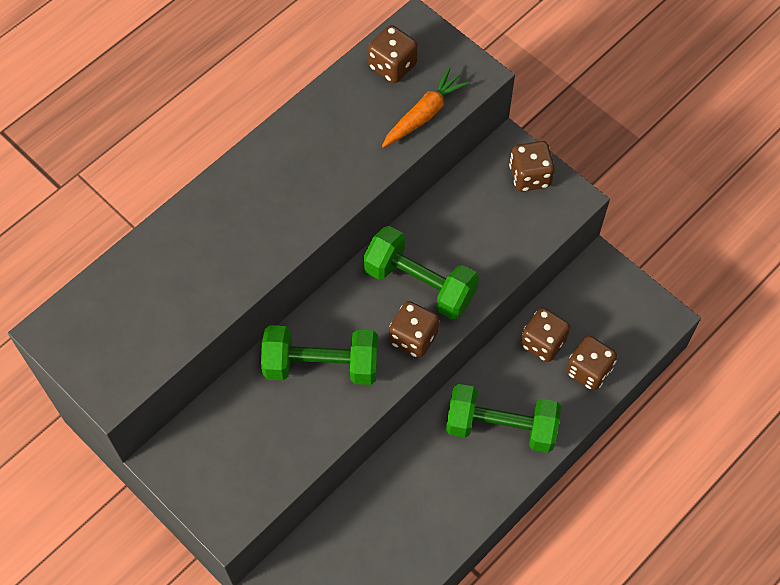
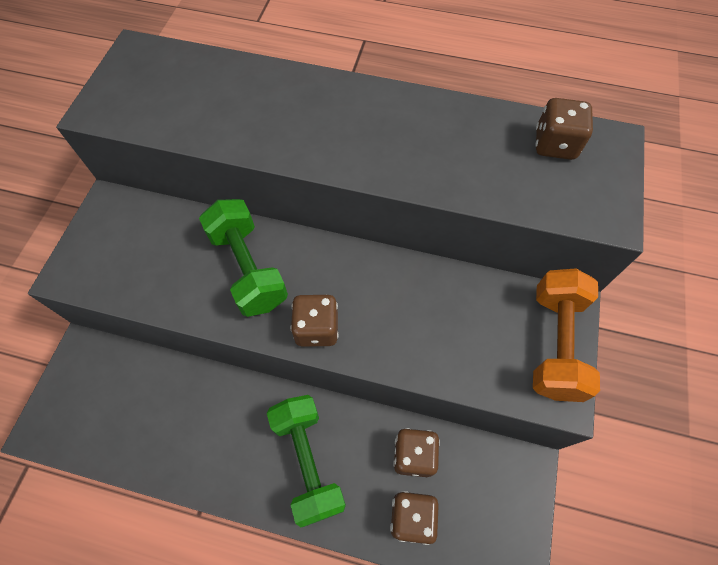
camera: 60 degrees right, 0 degrees up
(420, 284) = (374, 305): green dumbbell -> none
(424, 114) = (526, 195): orange carrot -> none
(530, 176) = (554, 343): brown dice -> orange dumbbell

